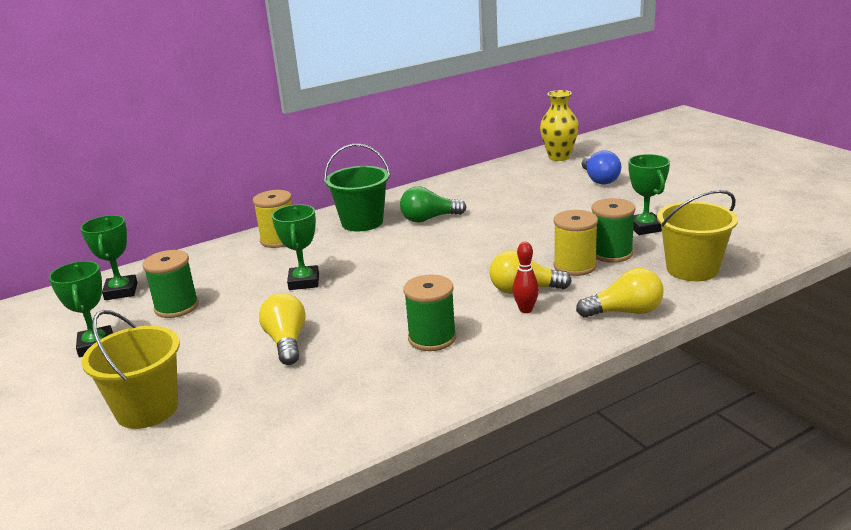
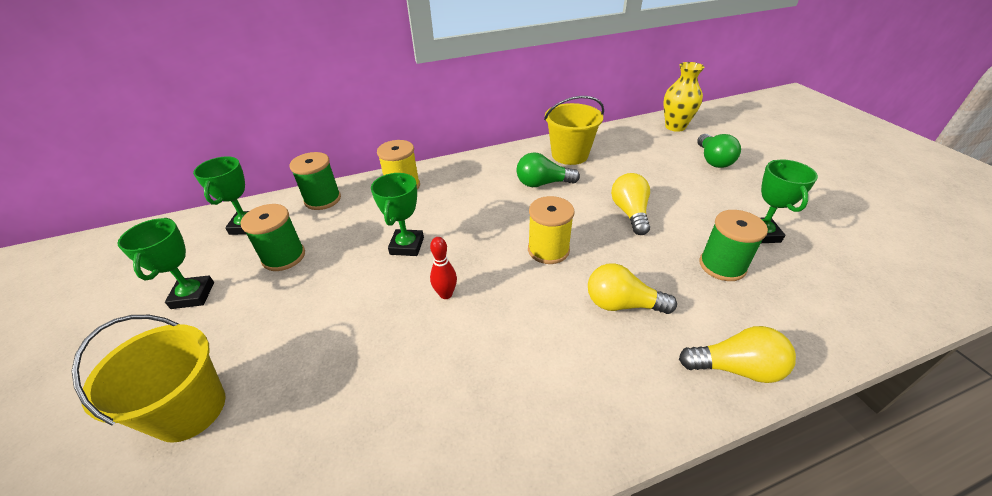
camera: 10 degrees right, 15 degrees up
(286, 342) = (362, 332): yellow light bulb -> yellow light bulb (630, 213)
(362, 222) = (481, 177): green bucket -> none
(432, 338) = (510, 362): green spool -> green spool (322, 199)
(526, 310) = (620, 337): red bowling pin -> red bowling pin (446, 294)
(575, 266) = (680, 277): yellow spool -> yellow spool (548, 250)
(599, 179) = (713, 160): blue light bulb -> green light bulb
(692, 269) = (816, 310): yellow bucket -> yellow bucket (569, 155)

